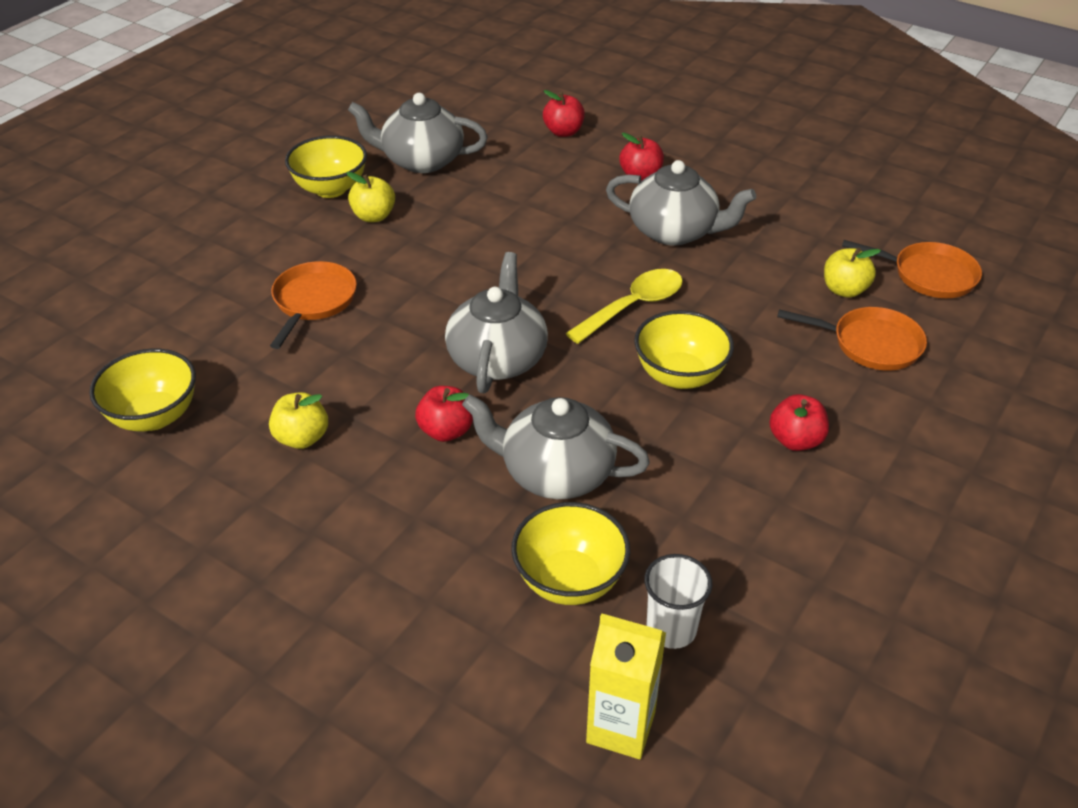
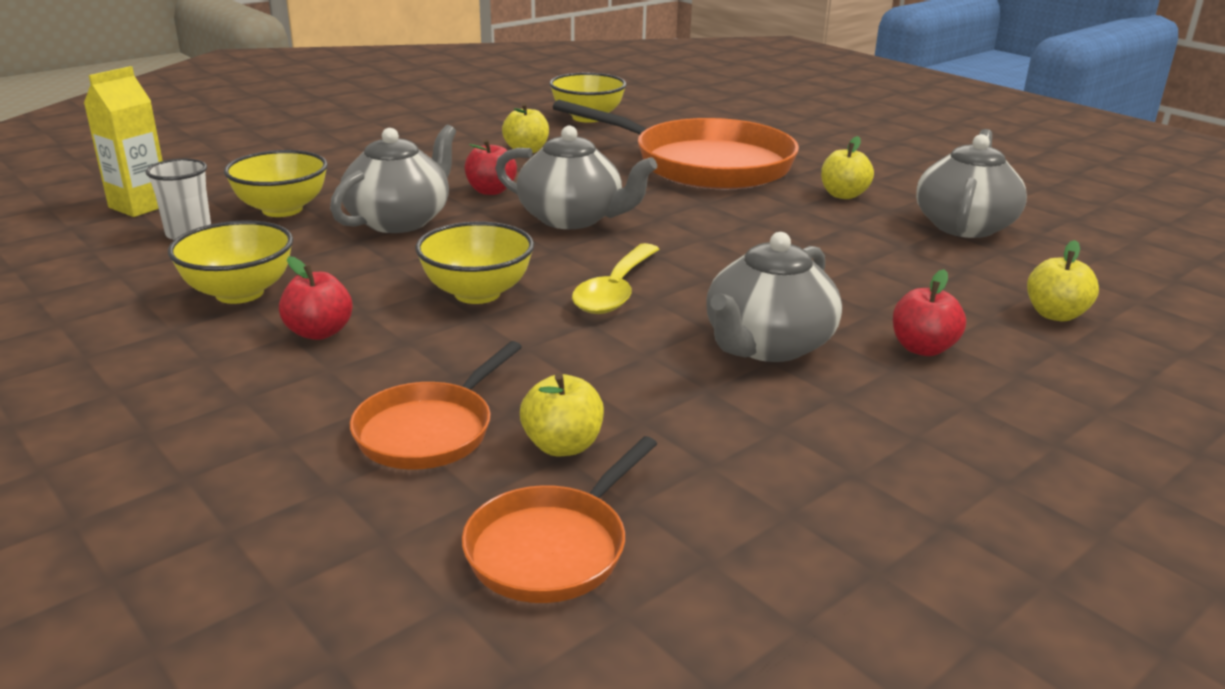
camera: 105 degrees right, 15 degrees down
(313, 302) = (703, 164): orange pan -> orange pan, size x1.97
(330, 189) = (902, 183): yellow bowl -> yellow bowl (239, 293)
(563, 132) = (1055, 314): red apple -> yellow apple
(633, 306) = (615, 291): yellow spoon -> yellow spoon turned 45 degrees clockwise

